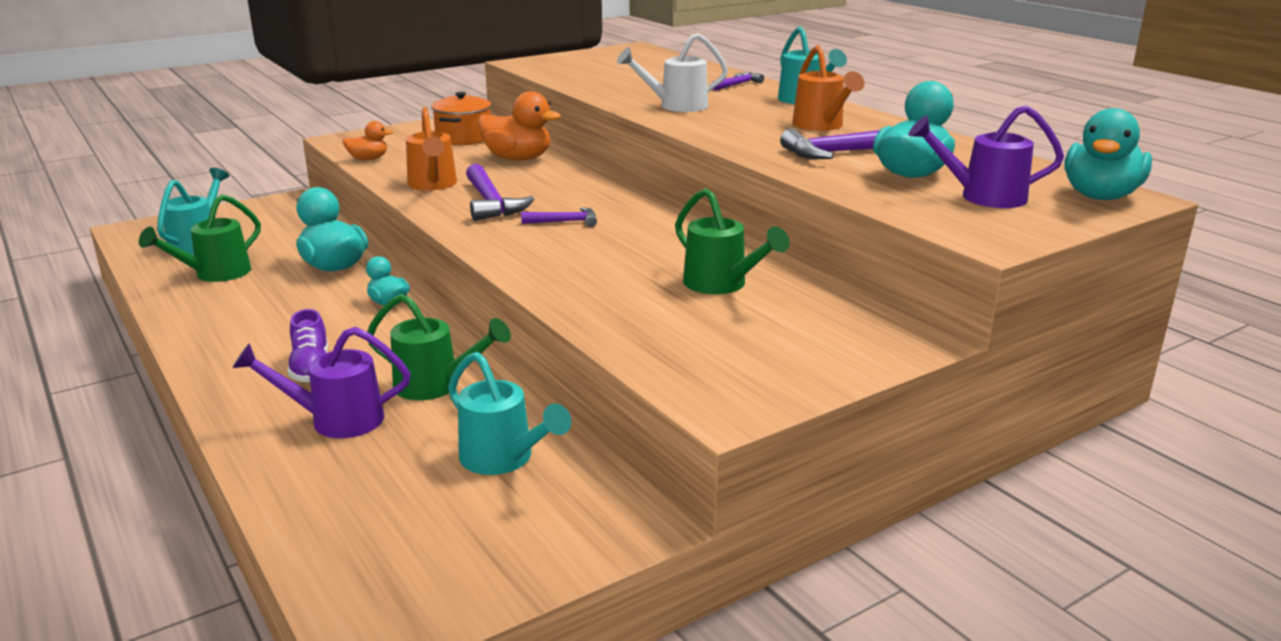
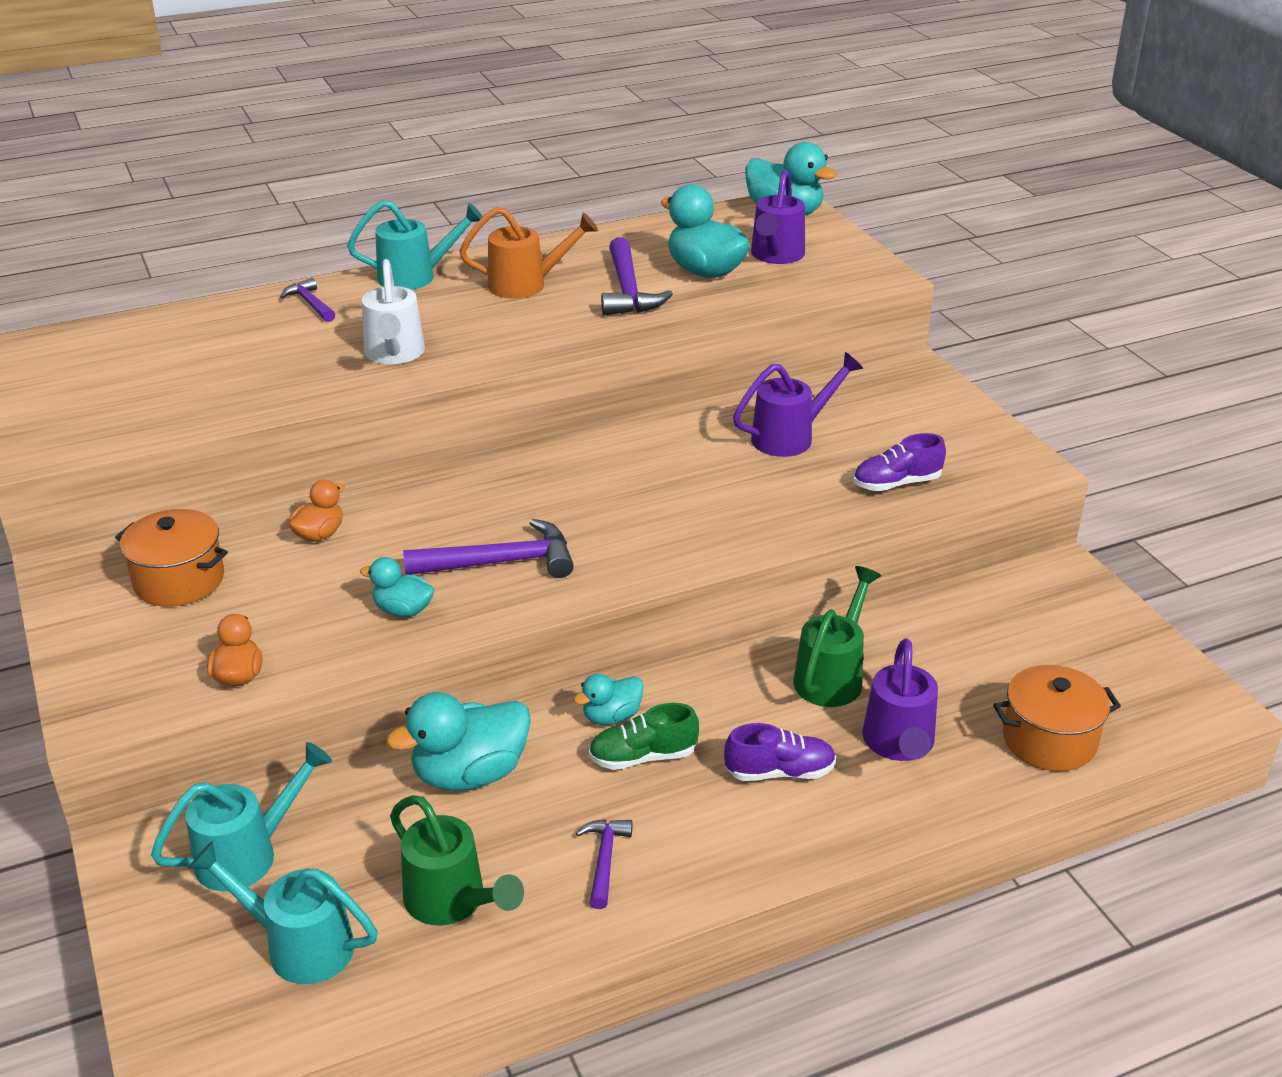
camera: 80 degrees left, 10 degrees up
(328, 505) = (1049, 740): none -> orange pot
(340, 317) = (643, 757): none -> green shoe
(433, 185) = (403, 610): orange watering can -> turquoise duck
(503, 459) = (972, 636): turquoise watering can -> turquoise watering can (246, 854)
(518, 159) = (319, 534): orange duck -> orange duck, size x0.55
(565, 222) = (590, 512): purple hammer -> purple hammer (604, 860)
(655, 335) = (896, 483): none -> purple shoe
(721, 284) = (790, 437): green watering can -> purple watering can

